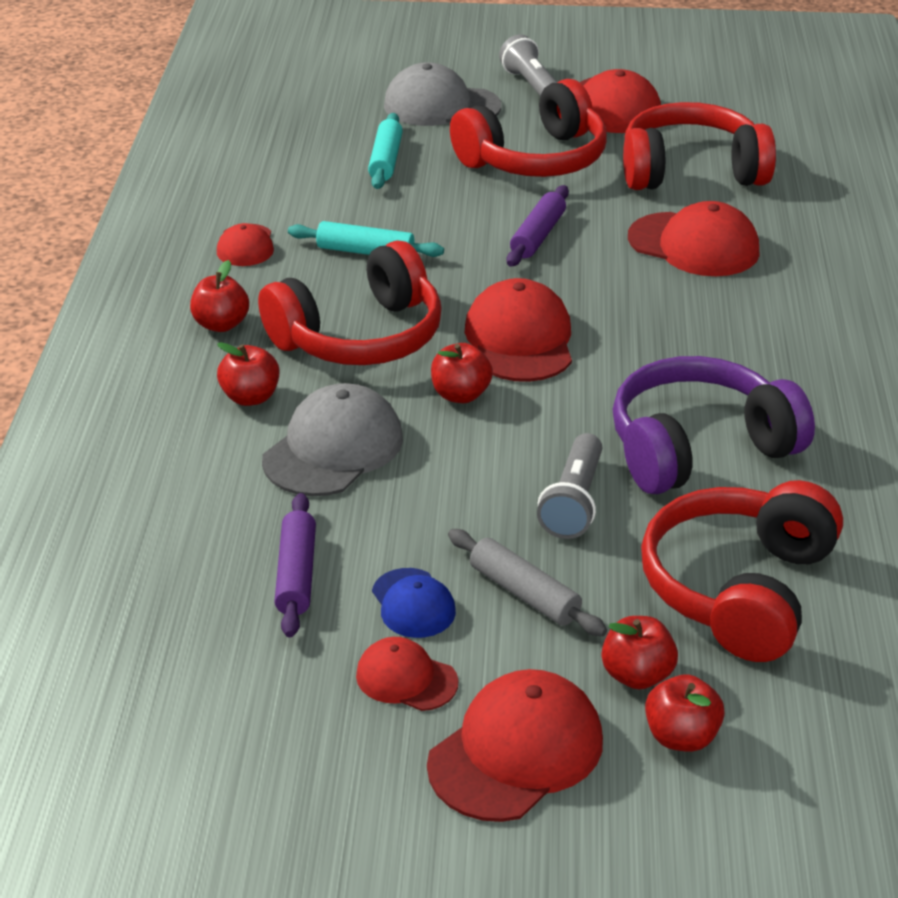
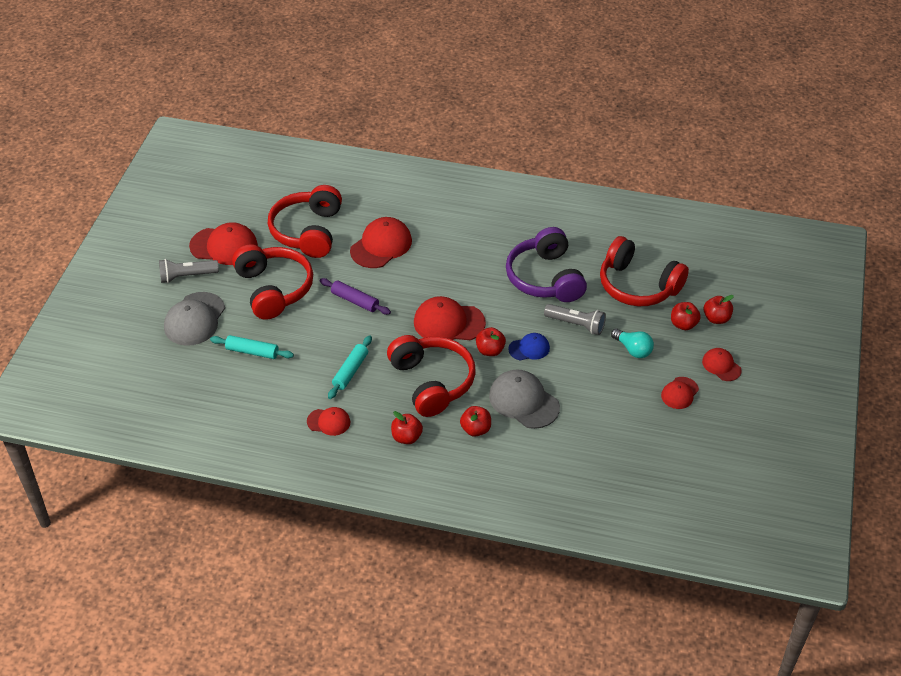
camera: 80 degrees left, 10 degrees up
(296, 574) = (612, 422): purple rolling pin -> none
(413, 603) = (635, 385): blue cap -> blue cap (529, 348)
(516, 752) = (721, 366): red cap -> red cap, size x0.57
(524, 593) = (633, 349): grey rolling pin -> turquoise light bulb

